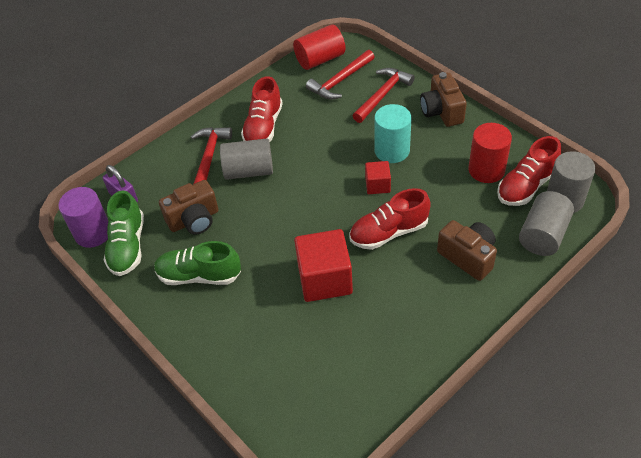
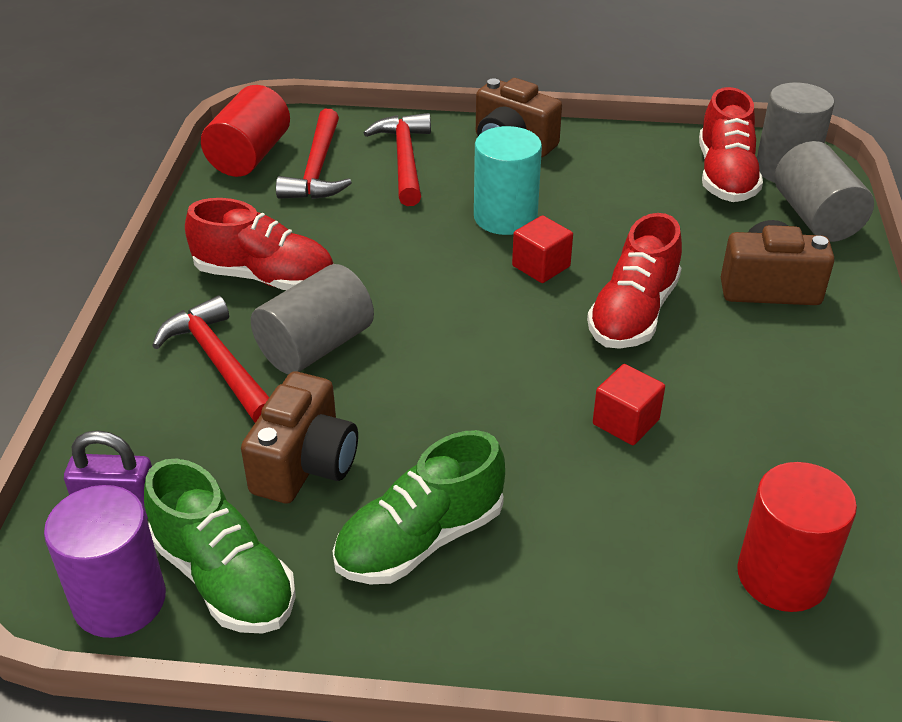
camera: 45 degrees left, 10 degrees down
(263, 127) = (265, 277): red shoe -> red shoe turned 45 degrees counterclockwise
(325, 279) = (625, 422): red cube -> red cube, size x0.53
(486, 170) = (656, 181): red cylinder -> red cylinder (782, 576)

